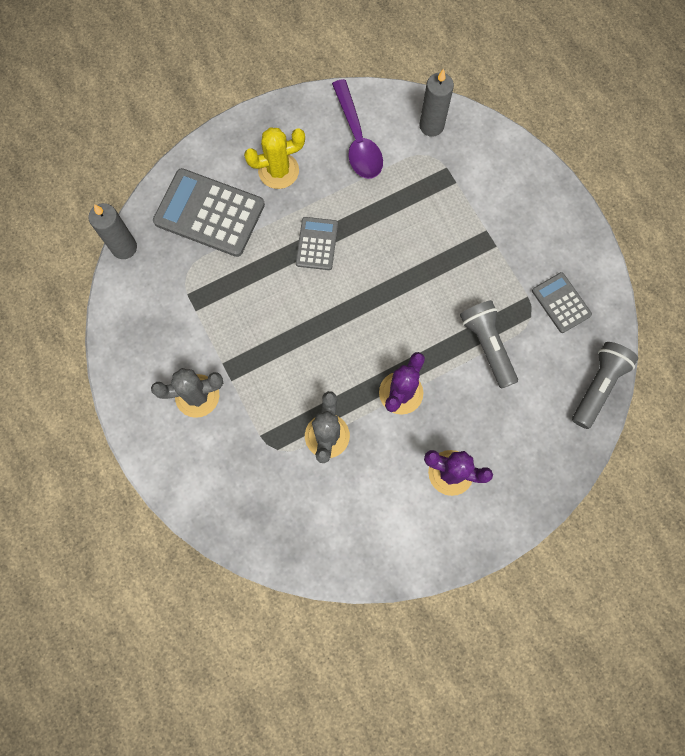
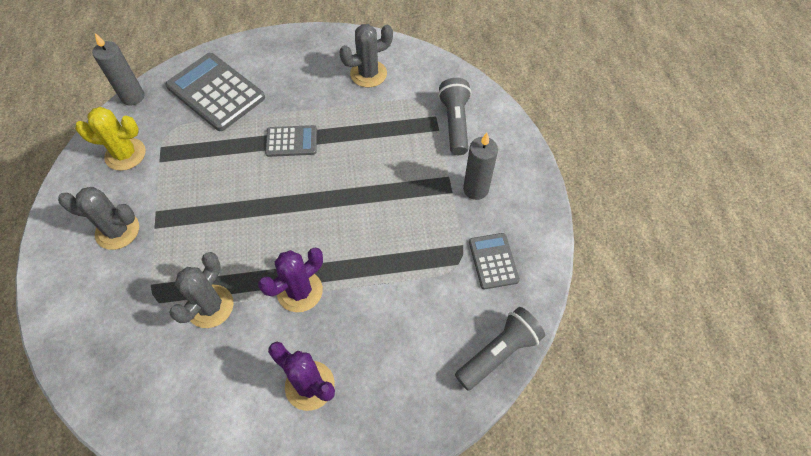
camera: 20 degrees right, 15 degrees down
(278, 171) = (290, 78): yellow cactus -> yellow cactus (125, 154)
(317, 244) = (291, 141): grey calculator -> grey calculator turned 60 degrees clockwise
(357, 139) = (368, 74): purple spoon -> grey cactus
(431, 126) = (437, 81): grey candle -> grey candle (475, 189)
(487, 346) = (403, 276): grey flashlight -> grey flashlight (455, 123)

